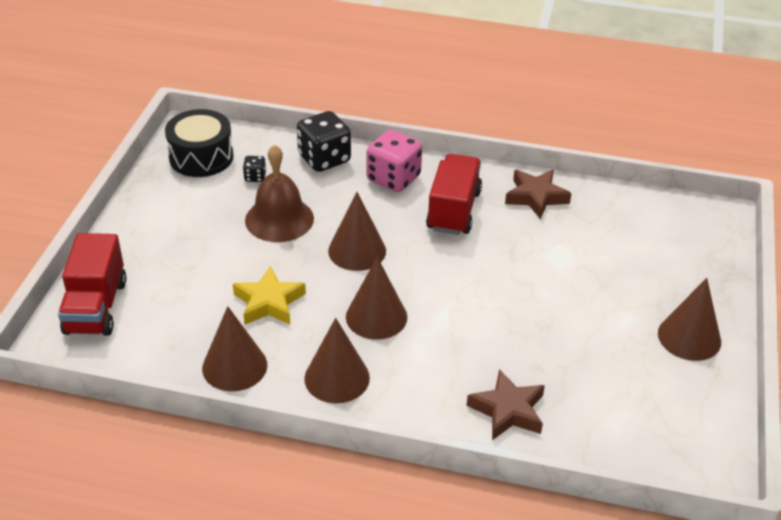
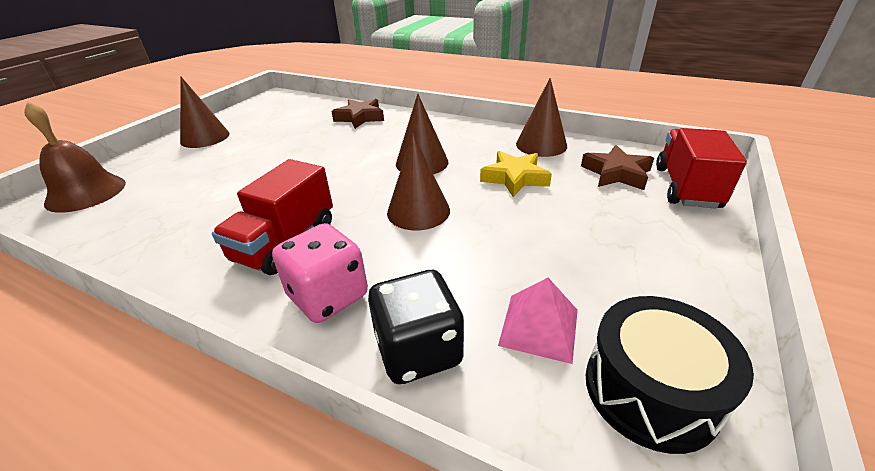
camera: 165 degrees left, 5 degrees down
(255, 177) = (539, 327): black dice -> pink pyramid
(279, 219) = (502, 254): brown bell -> brown bell (86, 193)
(337, 378) = (464, 135): brown cone -> none
(536, 197) = (176, 248): brown star -> brown star (616, 173)

